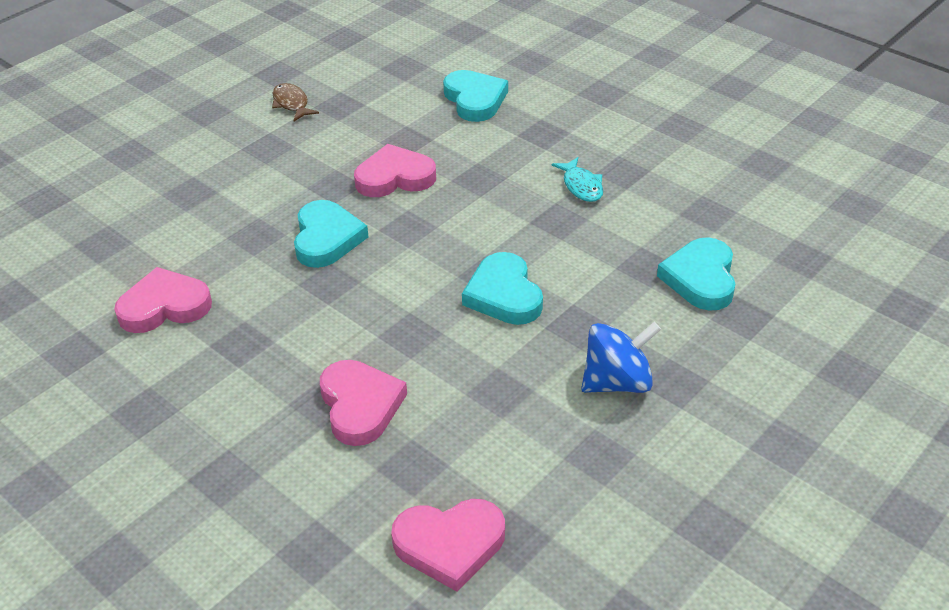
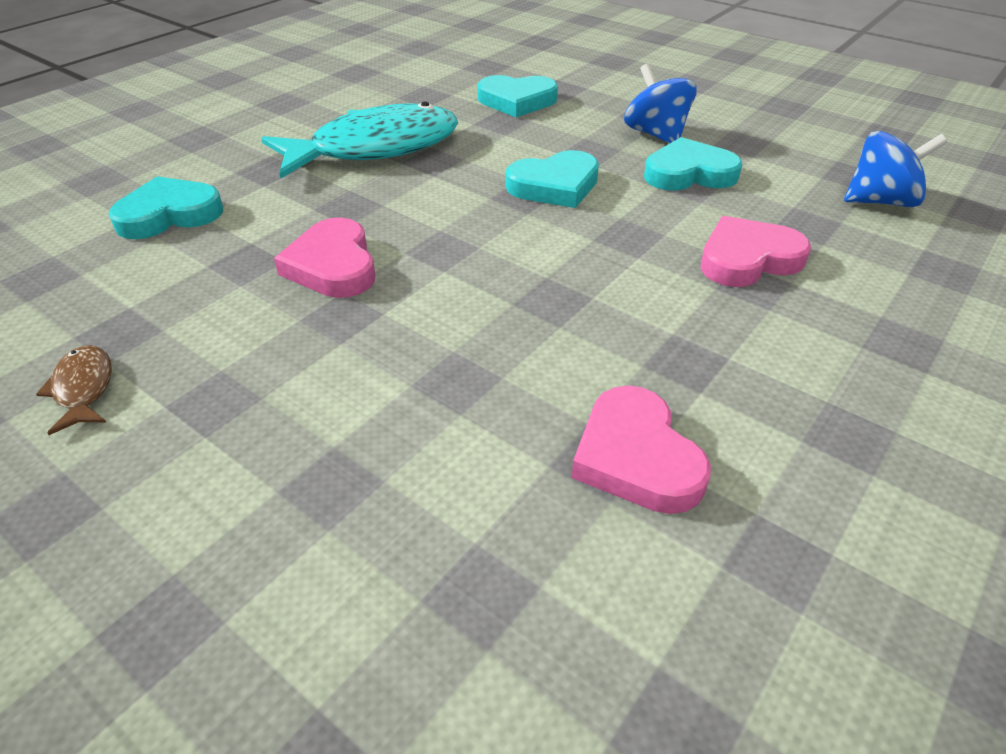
camera: 95 degrees left, 0 degrees up
(291, 104) = (83, 389): brown fish -> brown fish turned 105 degrees clockwise
(327, 238) = (464, 310): turquoise heart -> turquoise heart (689, 173)
(450, 545) = (880, 201): pink heart -> blue spinning top
(581, 186) = (375, 148): turquoise fish -> turquoise fish, size x2.43

